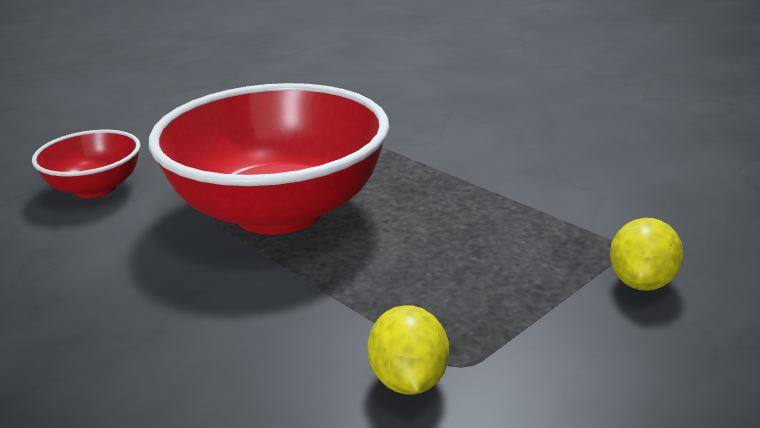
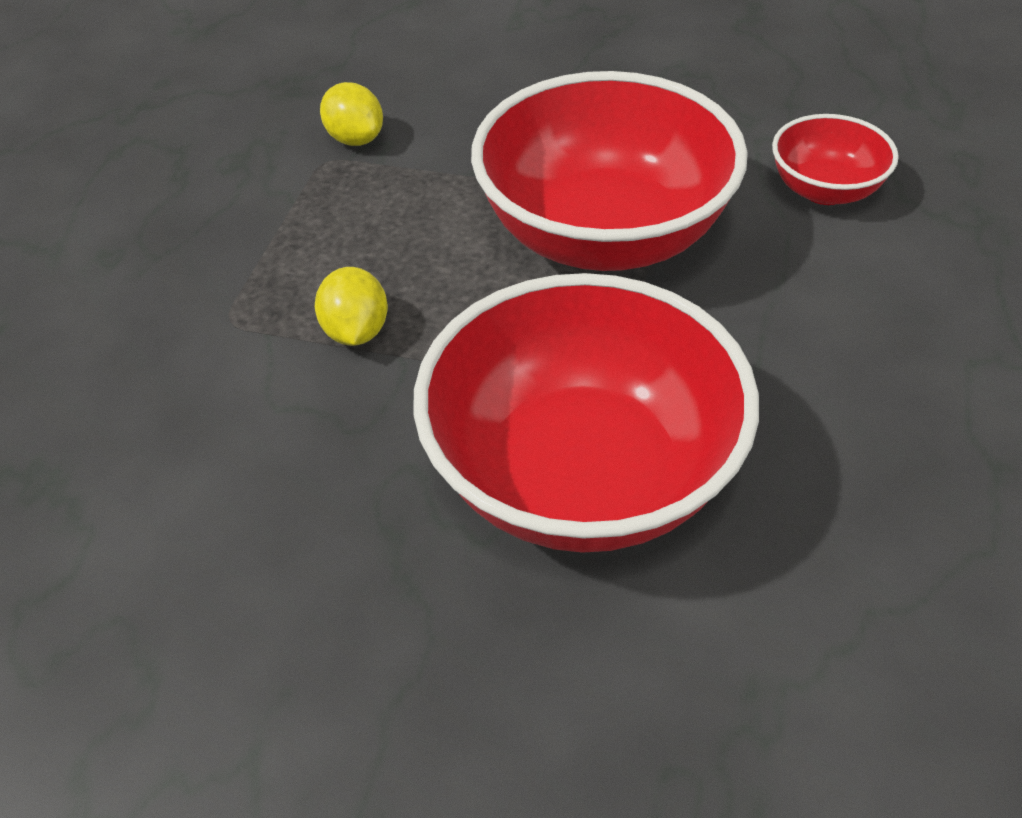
camera: 150 degrees right, 20 degrees up
(430, 124) = (581, 474): none -> red bowl
(641, 282) = (204, 282): yellow lemon -> yellow lemon (356, 331)

